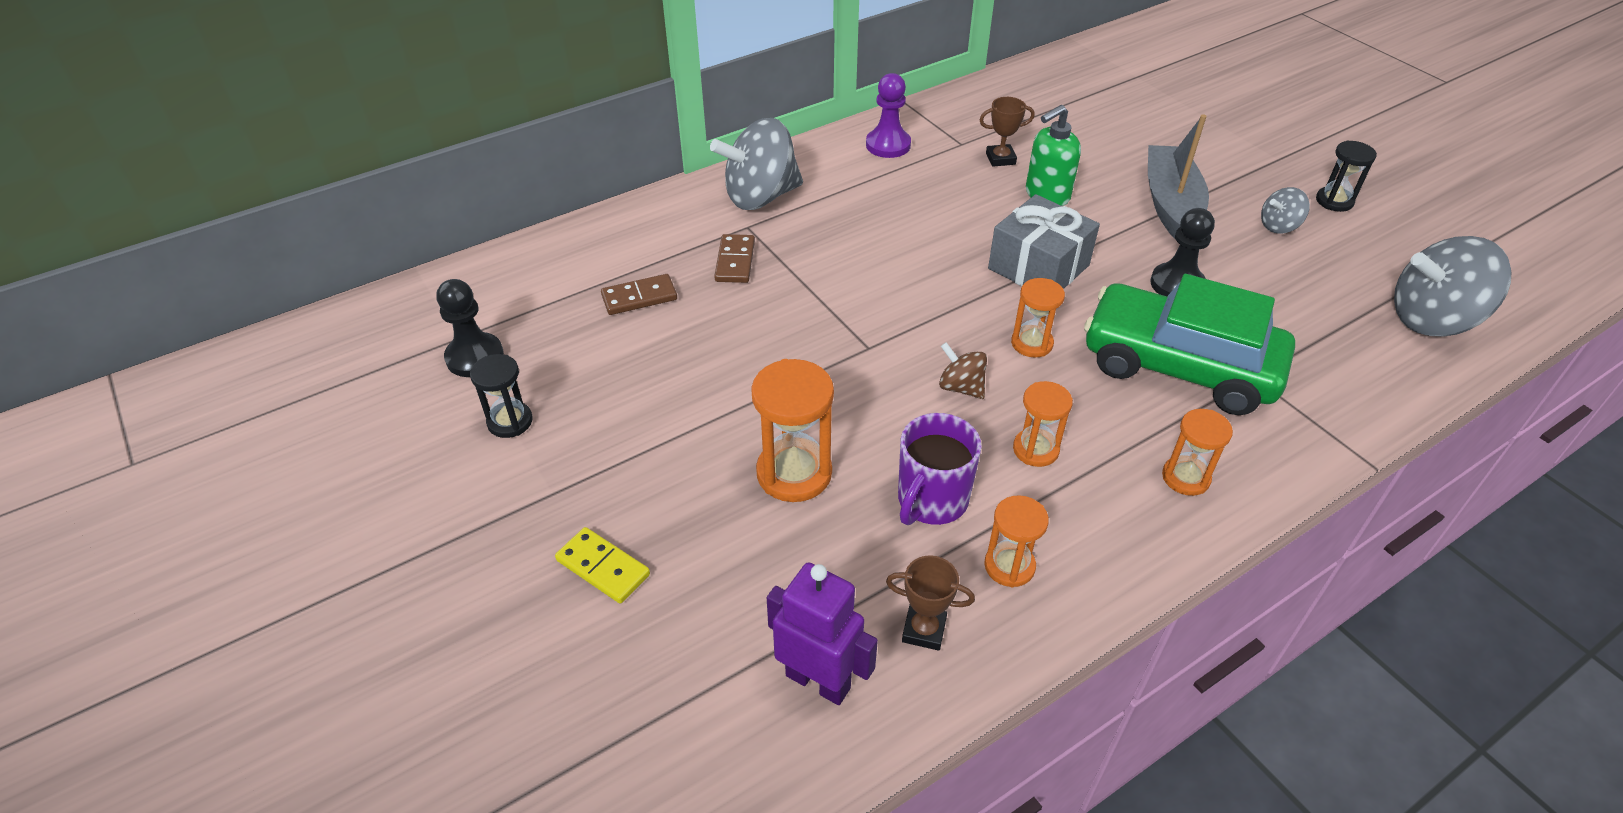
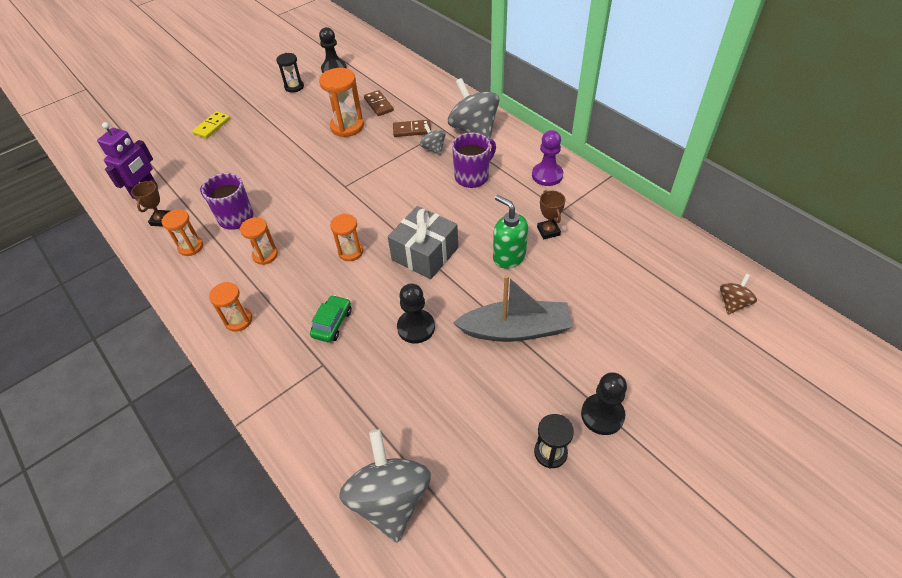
camera: 85 degrees right, 5 degrees up
(794, 473) = (257, 171): orange hourglass -> orange hourglass (347, 126)
(876, 209) = (472, 177): none -> purple mug
(961, 387) = (313, 223): brown spinning top -> brown spinning top (733, 303)
(1179, 365) = (332, 323): green car -> green car, size x0.41
(1278, 163) = (602, 415): none -> black pawn
(1278, 226) = (501, 402): grey spinning top -> grey spinning top (433, 148)

